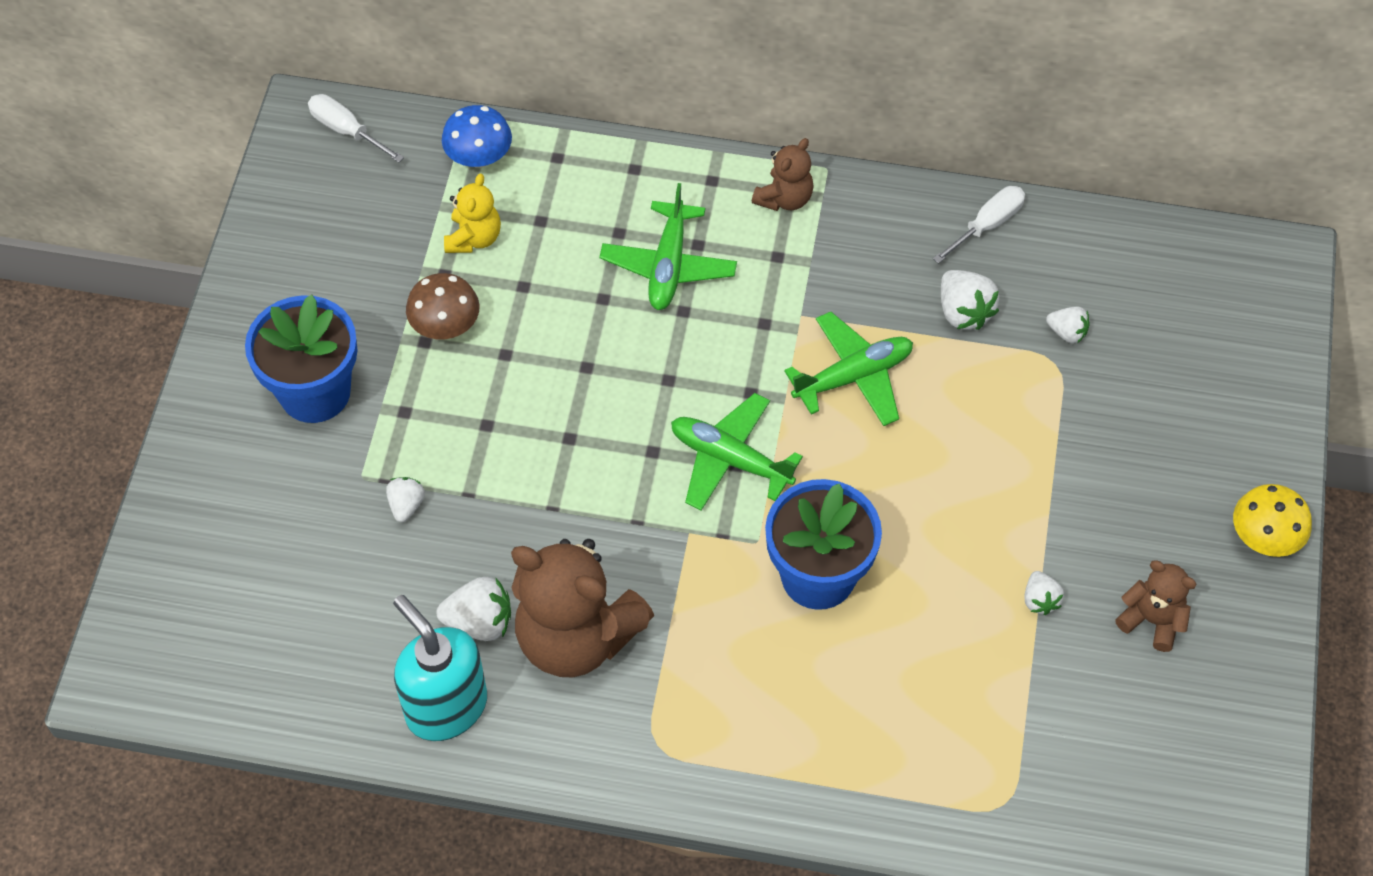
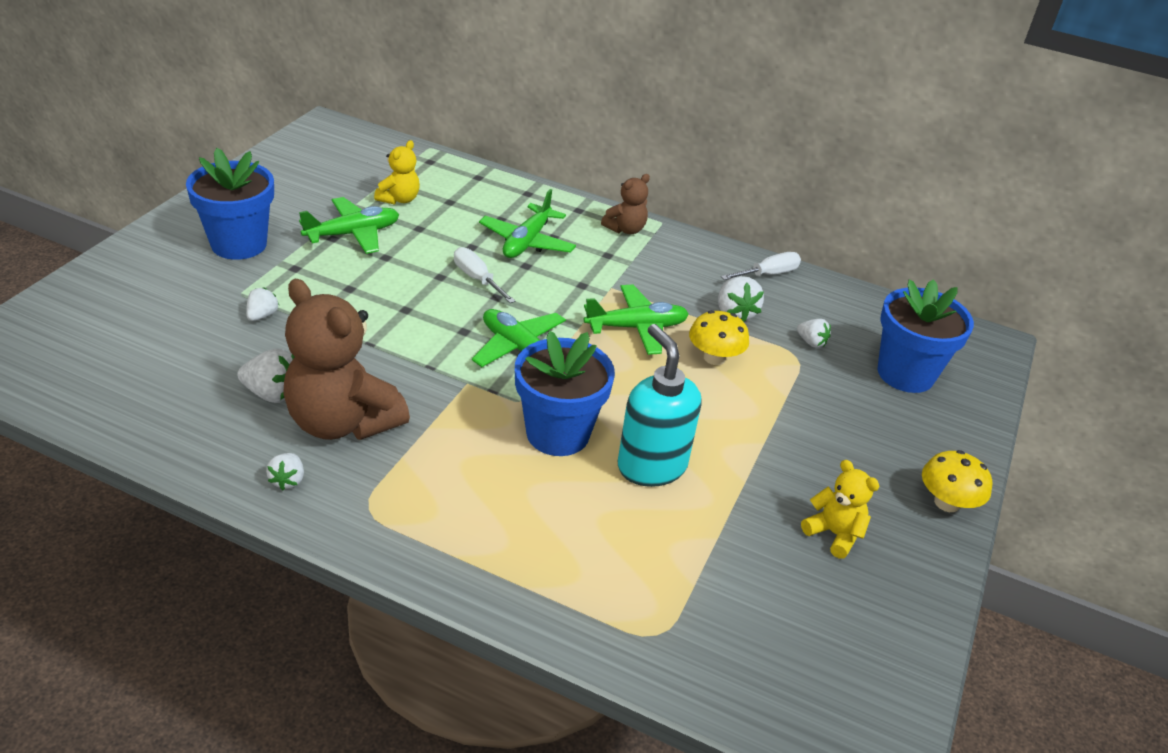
camera: 10 degrees right, 20 degrees down
(346, 130) = (347, 136): white screwdriver -> white screwdriver (477, 279)
(445, 325) = (352, 234): brown mushroom -> green plane
(446, 706) = (211, 438): turquoise soap dispenser -> turquoise soap dispenser (651, 466)
(479, 157) = (426, 166): blue mushroom -> none
(959, 397) = (714, 358): none -> yellow mushroom
(1040, 600) = (739, 495): white strawberry -> white strawberry (288, 480)
(1152, 620) = (834, 534): brown teddy bear -> yellow teddy bear
(1188, 350) = (905, 374): none -> blue flower pot

